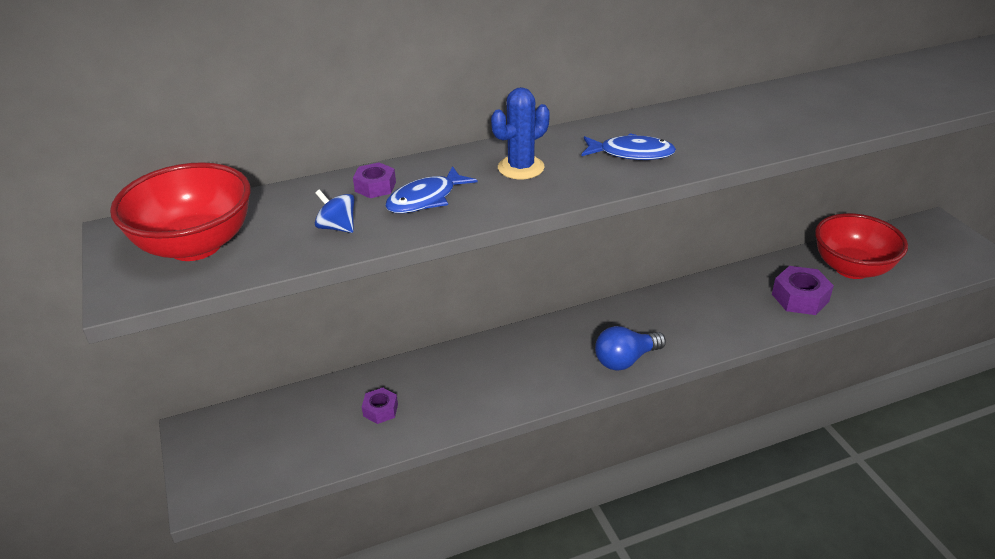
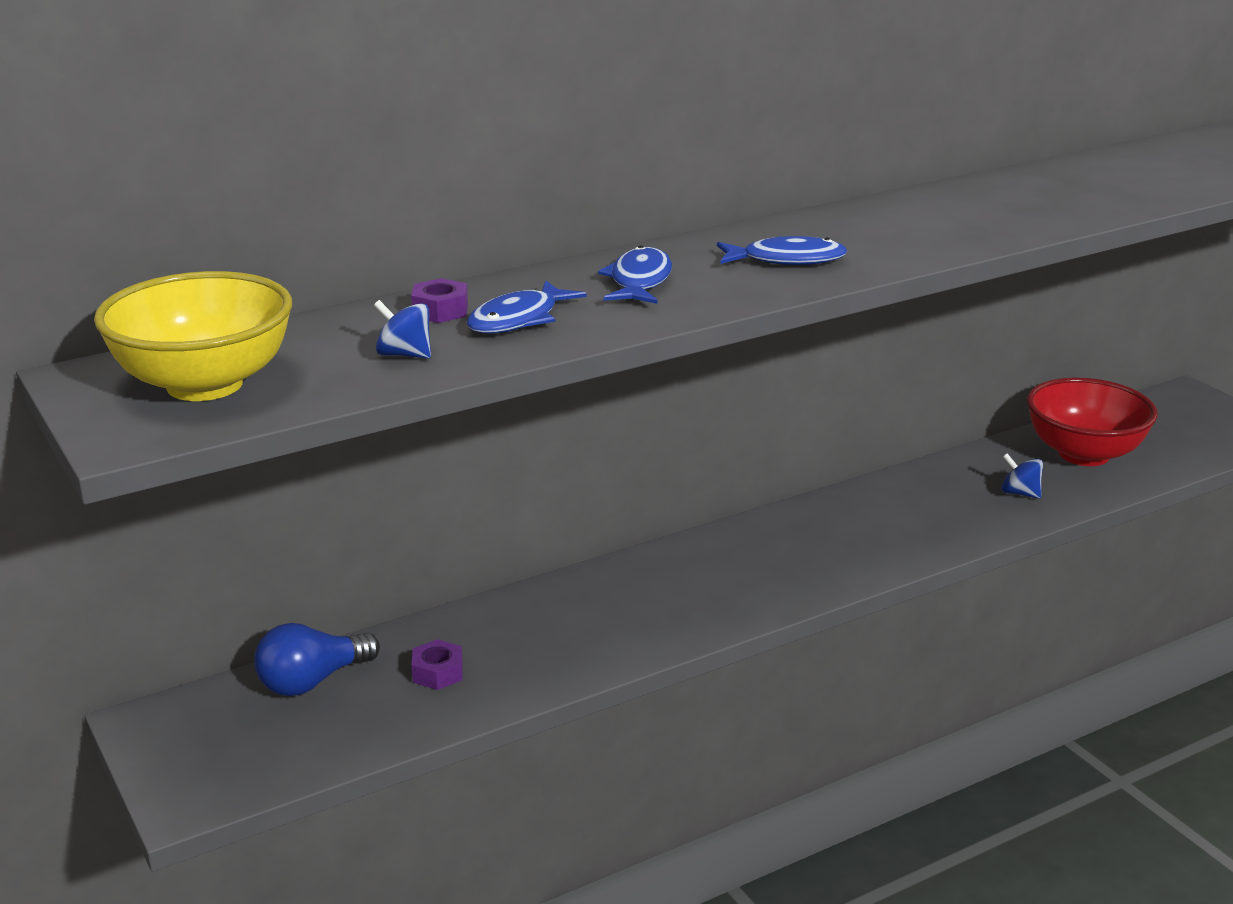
camera: 10 degrees left, 10 degrees down
(195, 245) = (204, 384): red bowl -> yellow bowl
(521, 168) = (639, 281): blue cactus -> blue fish
(625, 360) = (789, 584): blue light bulb -> blue light bulb (312, 681)
(800, 298) = (1020, 493): purple nut -> blue spinning top

